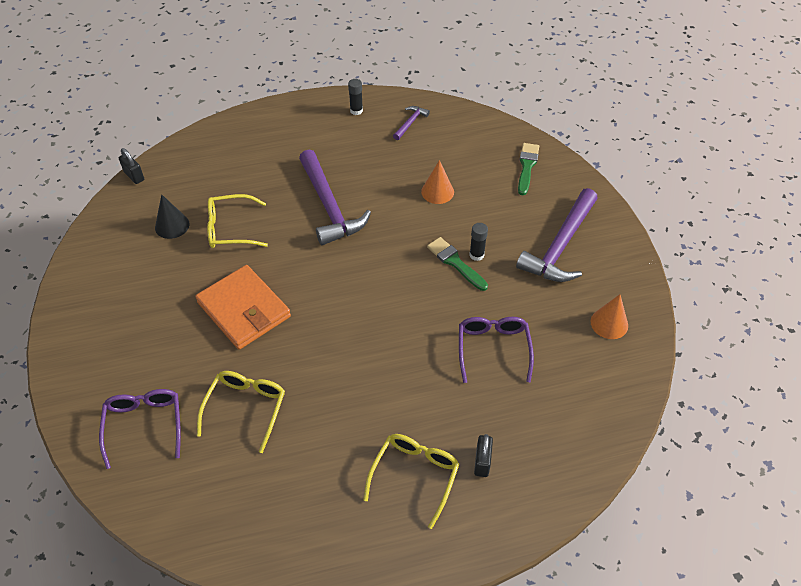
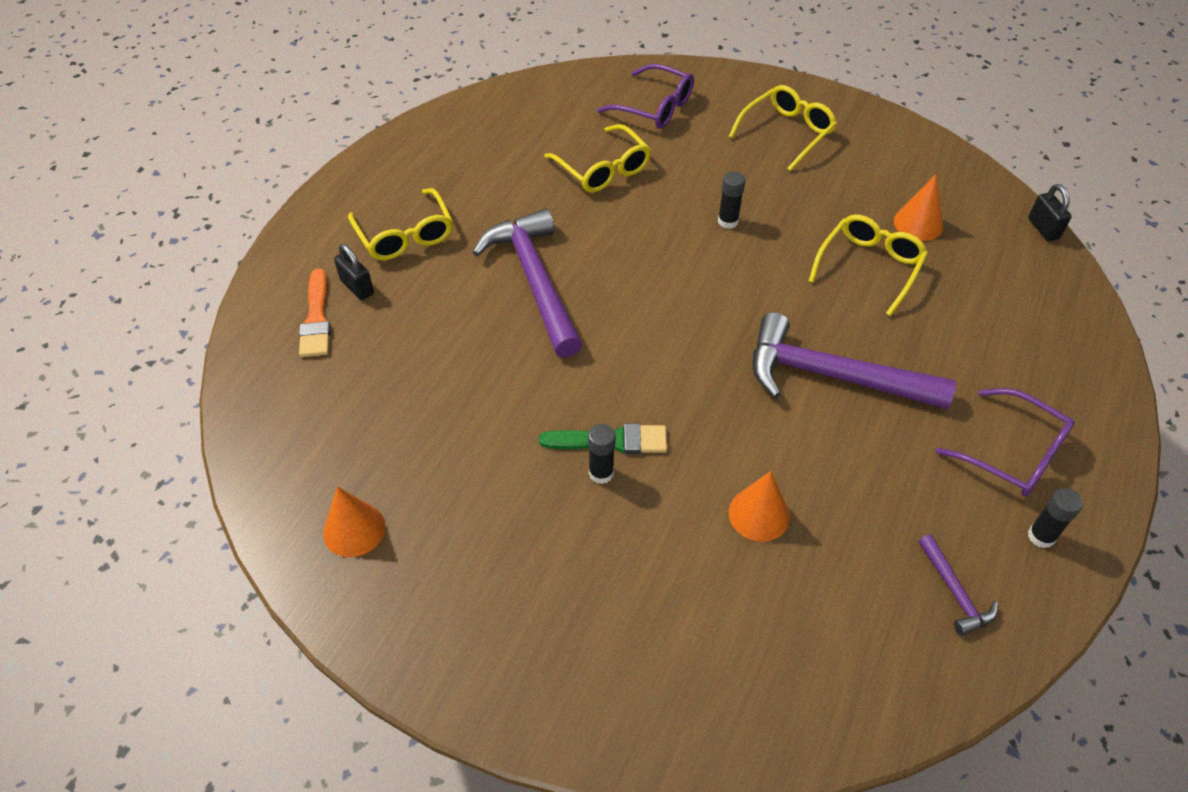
camera: 130 degrees right, 0 degrees up
(120, 329) = (787, 133): none -> yellow glasses
(134, 176) = (1043, 228): black padlock -> black padlock turned 75 degrees clockwise
(172, 225) = (918, 223): black cone -> orange cone
(244, 309) = (728, 221): orange wallet -> black glue stick
(493, 348) = (456, 386): purple glasses -> purple glasses (1013, 454)
(526, 461) = (316, 318): none -> orange brush
(527, 166) = (711, 684): green brush -> none
(560, 245) = (518, 586): purple hammer -> purple hammer (535, 282)

